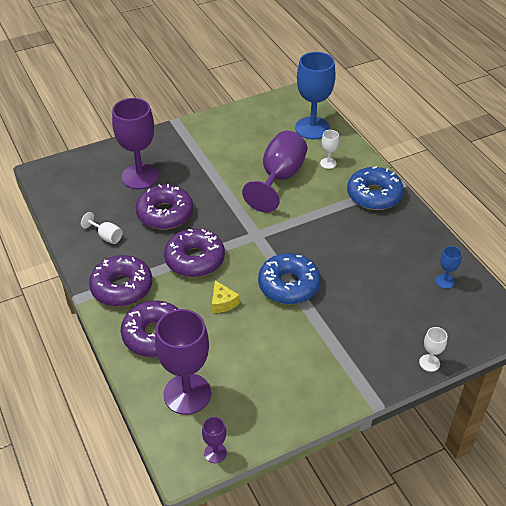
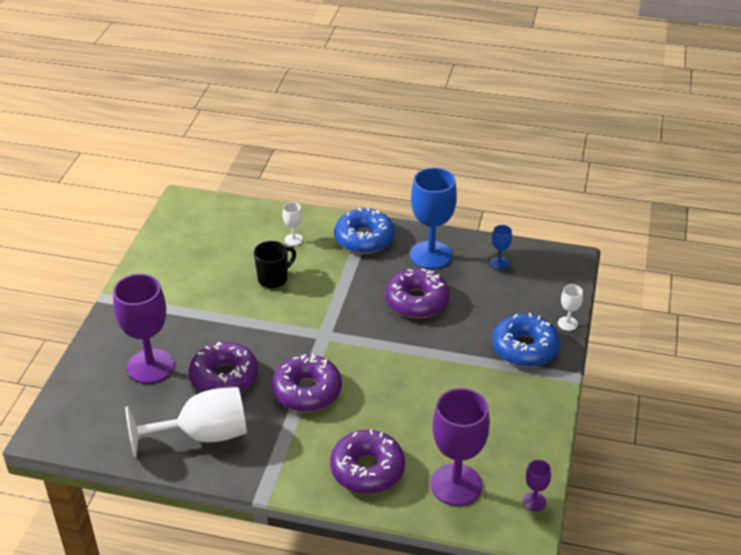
camera: 50 degrees left, 5 degrees down
(106, 236) = (203, 435): white goblet -> white goblet, size x2.24
(122, 287) = (283, 460): purple donut -> purple donut (416, 301)
(223, 302) = (379, 402): yellow cheese -> none
(279, 178) = (274, 279): purple goblet -> black mug
(289, 285) = (405, 350): blue donut -> blue donut (525, 348)
(312, 128) = (238, 221): blue goblet -> blue goblet (431, 255)

